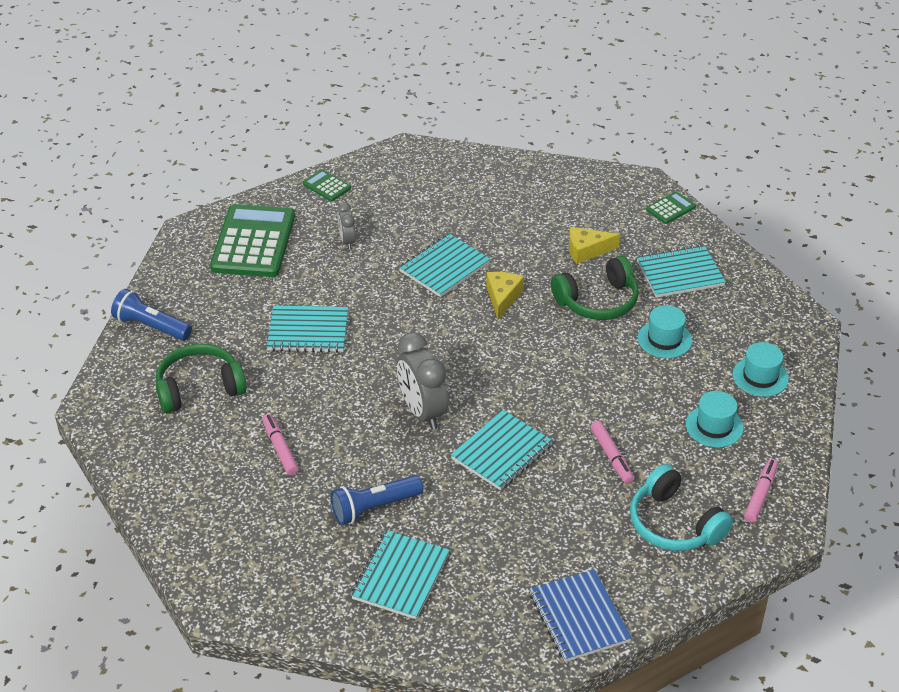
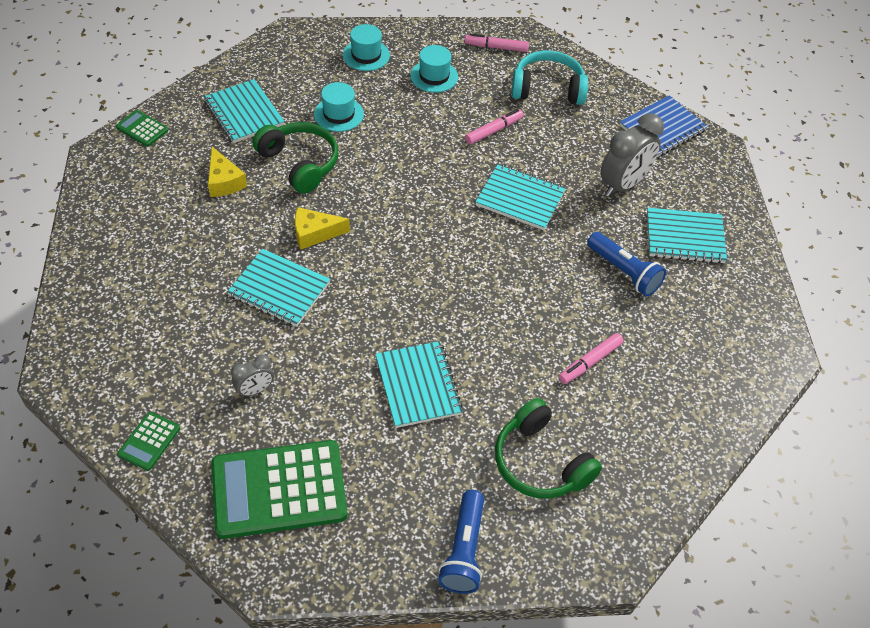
camera: 110 degrees left, 10 degrees up
(422, 412) = (495, 263): grey clock -> grey clock (623, 184)
(674, 524) = (547, 89): turquoise headphones -> turquoise headphones turned 120 degrees counterclockwise

